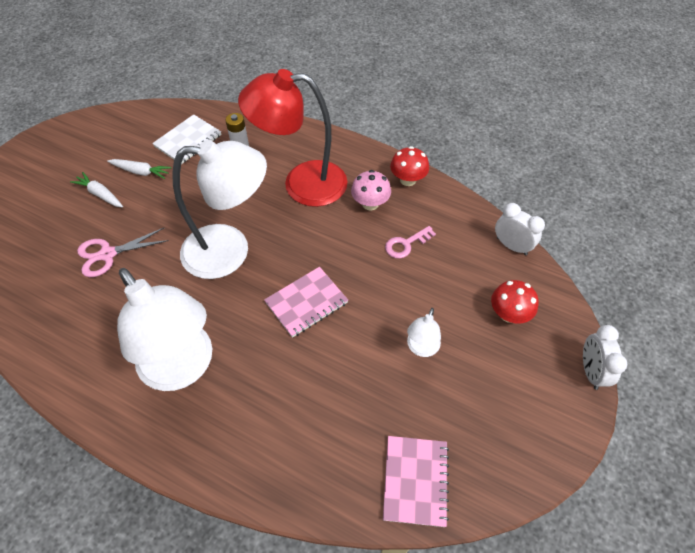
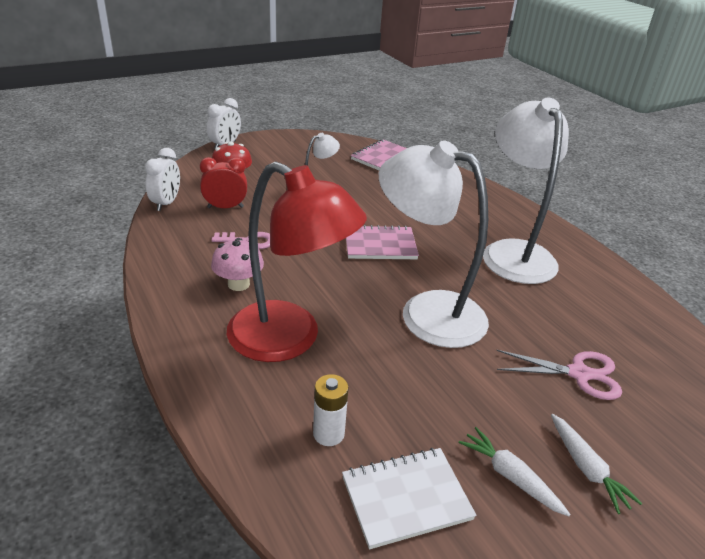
camera: 150 degrees left, 20 degrees down
(408, 180) = (170, 285): red mushroom -> none
(466, 270) = (225, 207): none -> red clock
(511, 246) = (166, 203): white clock -> white clock turned 150 degrees counterclockwise

